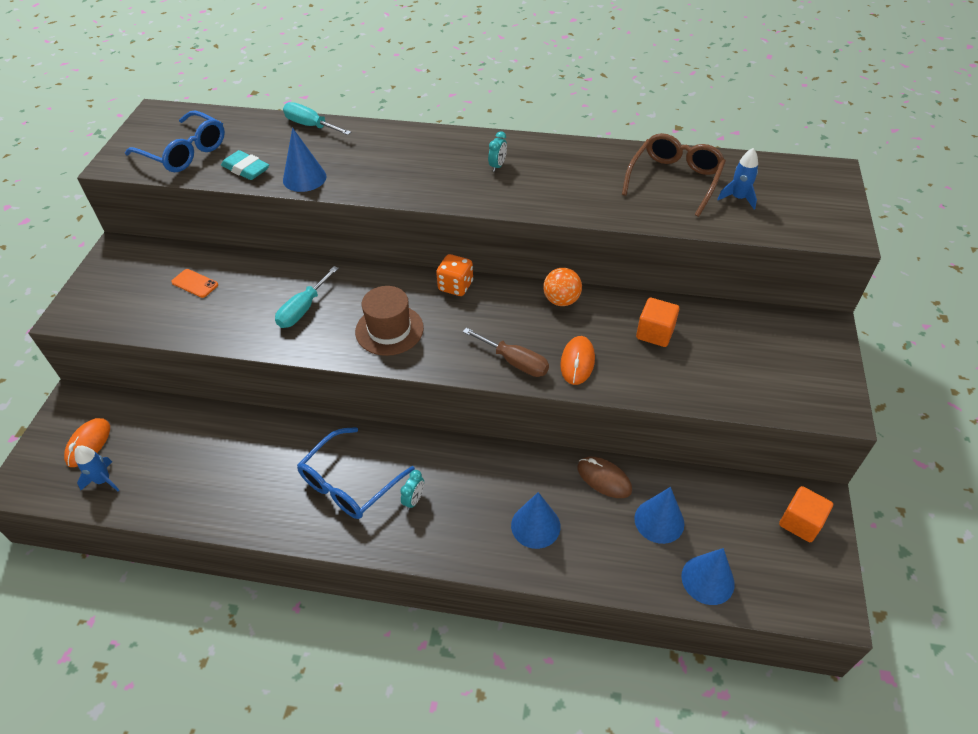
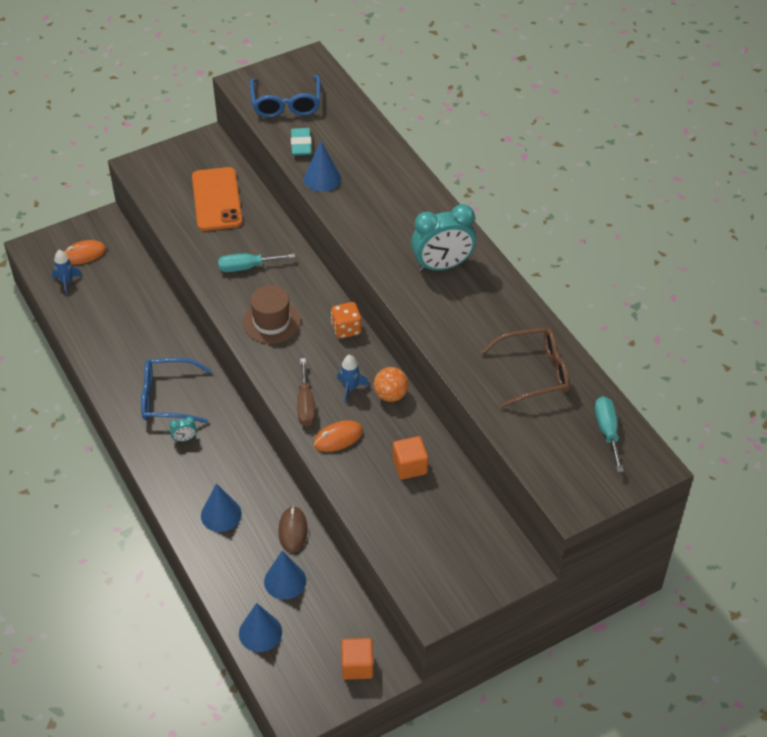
camera: 50 degrees right, 0 degrees up
(195, 283) = (216, 199): orange phone -> orange phone, size x2.27
(310, 126) = (381, 141): turquoise screwdriver -> turquoise screwdriver (607, 431)
(497, 166) = (442, 266): turquoise clock -> turquoise clock, size x2.40
(738, 198) = (550, 421): blue rocket -> blue rocket (350, 388)

